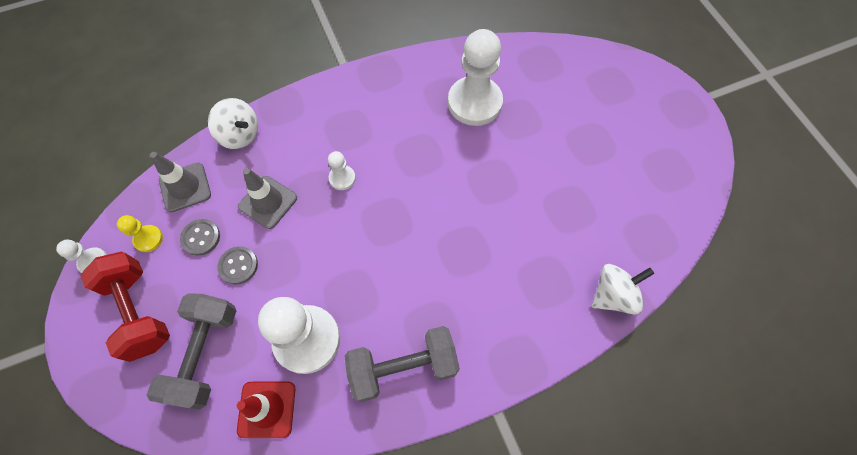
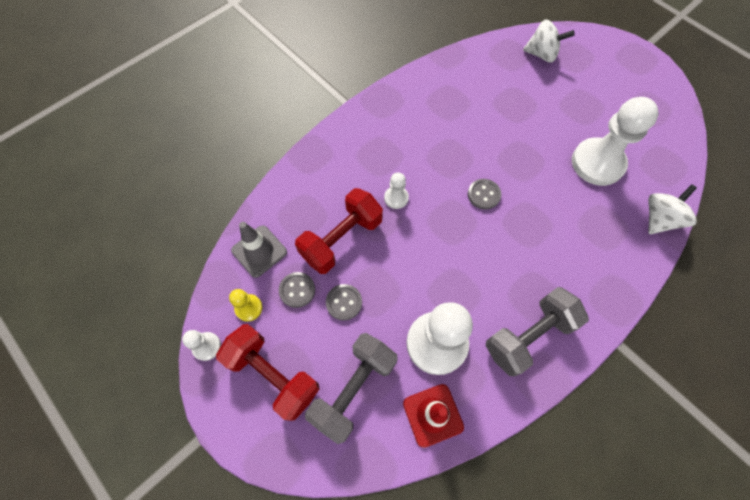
camera: 20 degrees left, 0 degrees up
(205, 354) = (354, 389): grey dumbbell -> grey dumbbell turned 45 degrees clockwise
(240, 135) = (286, 189): white spinning top -> white spinning top (541, 54)
(268, 202) = (341, 239): grey traffic cone -> red dumbbell
(433, 204) = (483, 195): none -> grey button
(474, 102) = (474, 101): white pawn -> white pawn (597, 163)

